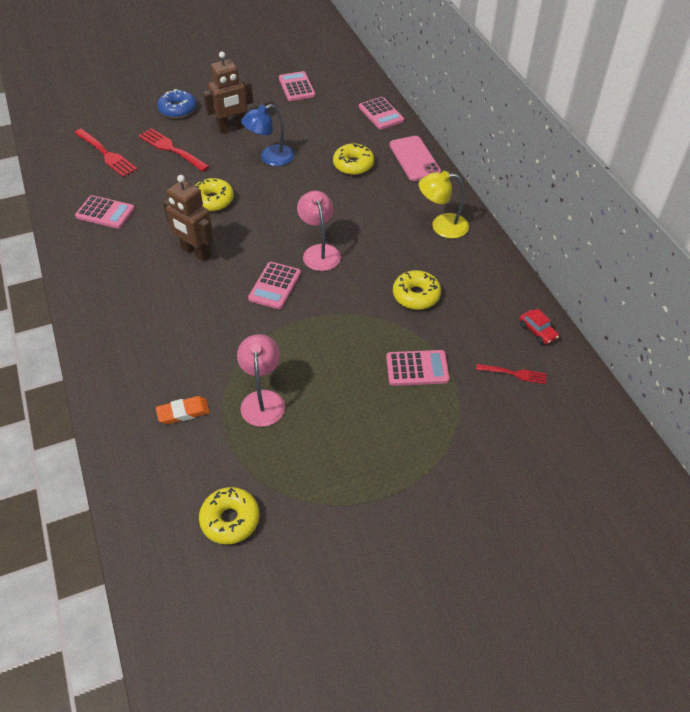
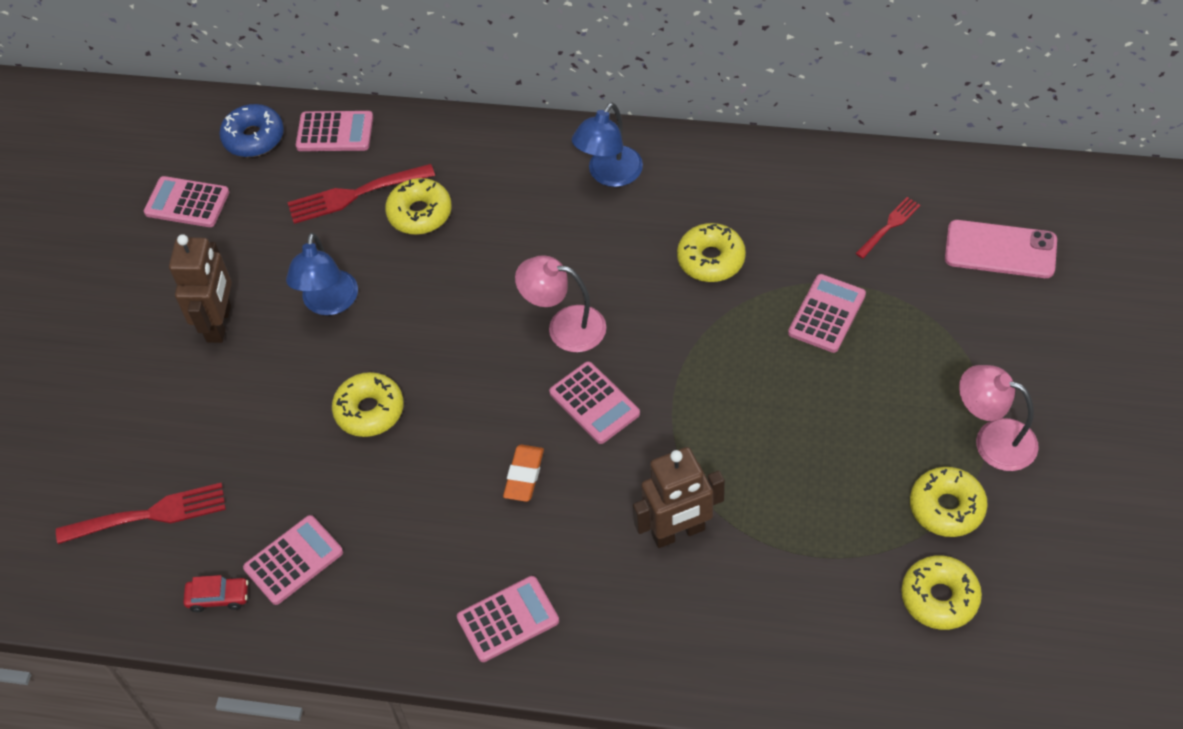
camera: 55 degrees left, 5 degrees up
(109, 309) = (508, 619): none -> pink calculator
(171, 149) = (207, 421): red fork -> red fork (355, 194)
(178, 110) = (113, 377): blue donut -> blue donut (254, 138)
(183, 412) = (750, 590): orange eraser -> orange eraser (524, 475)
(195, 252) = (465, 472): brown robot -> brown robot (678, 532)
(263, 400) = (781, 494): pink lamp -> pink lamp (993, 439)
(305, 496) = (946, 507): none -> yellow donut
(414, 159) = (460, 141): pink phone -> pink phone (1000, 250)
(442, 226) = (609, 175): yellow lamp -> blue lamp
(537, 331) = (841, 172): red car -> red car (218, 597)

